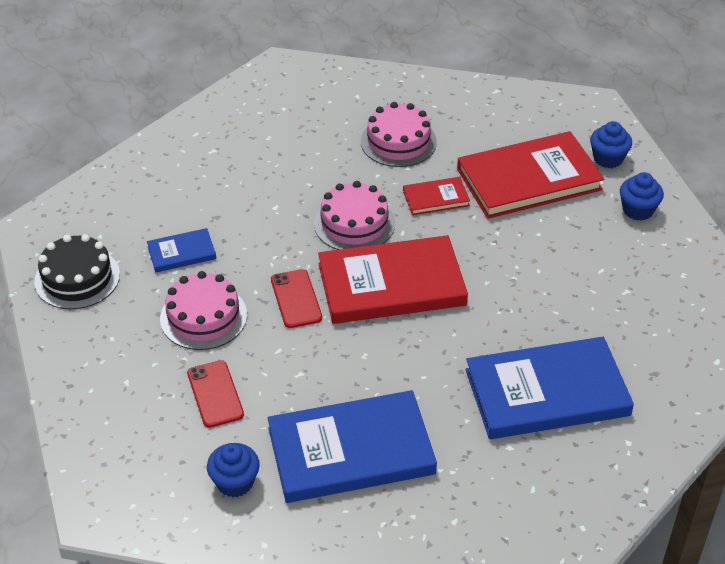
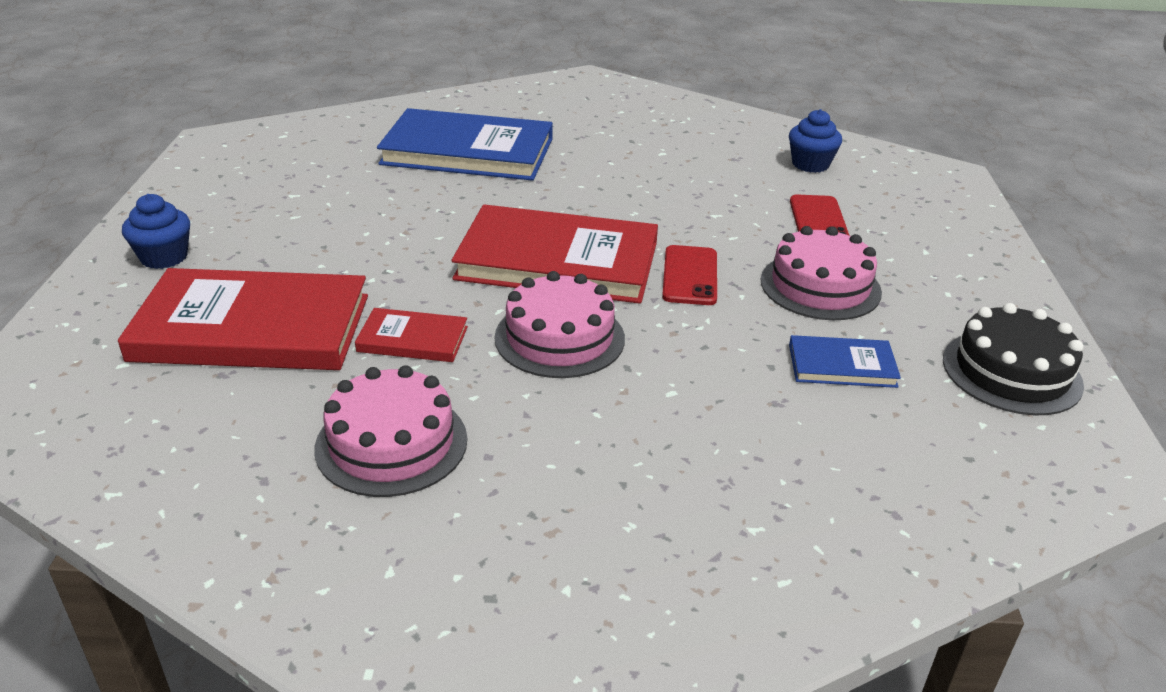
camera: 160 degrees left, 10 degrees down
(351, 451) = (688, 159): blue book -> none
(608, 158) = (103, 324): blue cupcake -> none

